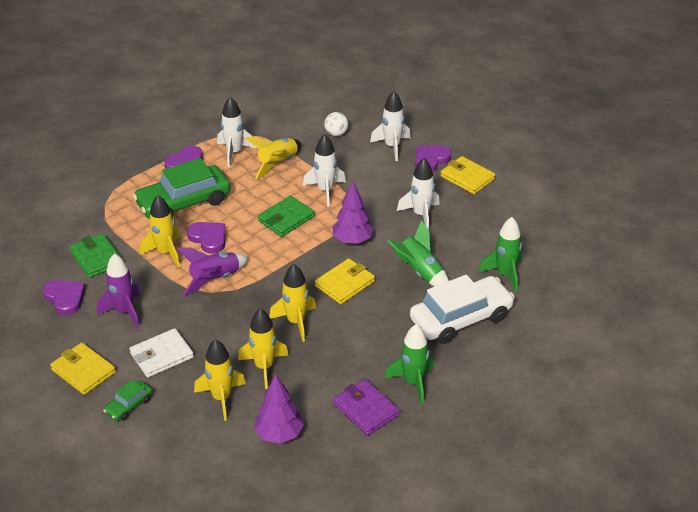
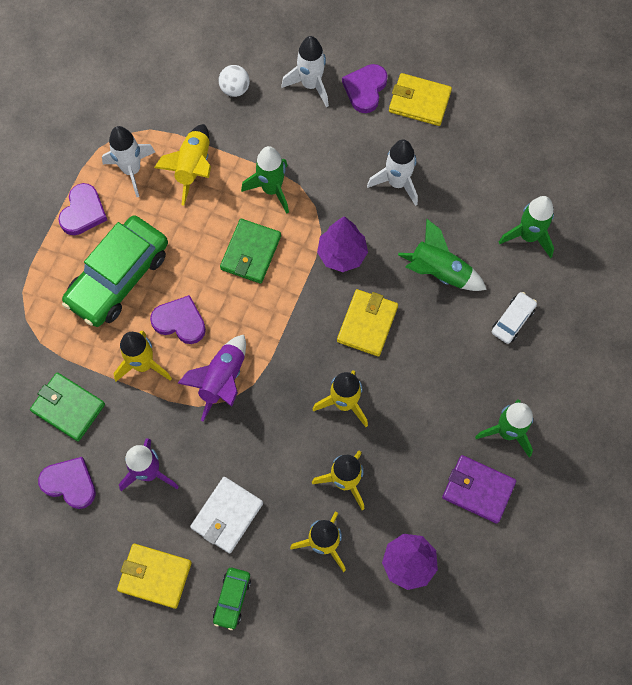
camera: 25 degrees left, 30 degrees up
(325, 191) = (271, 189): white rocket -> green rocket
(461, 318) = (513, 320): white car -> white car, size x0.46

